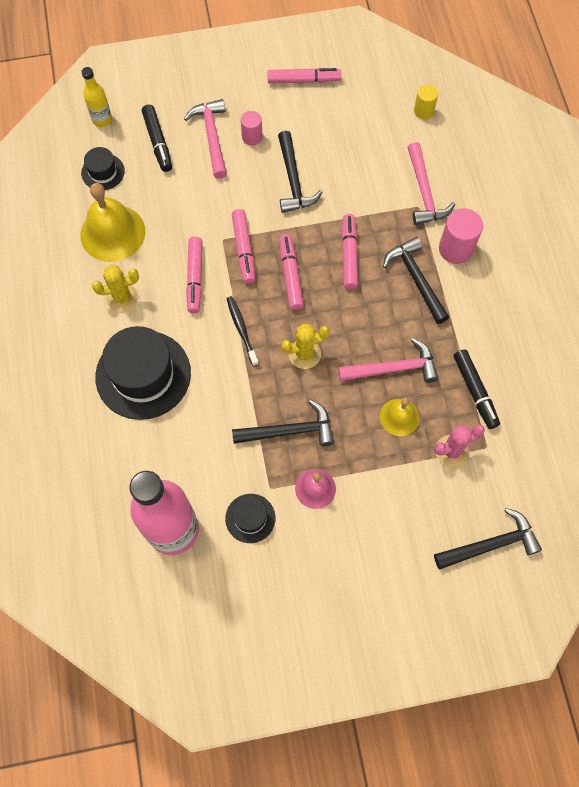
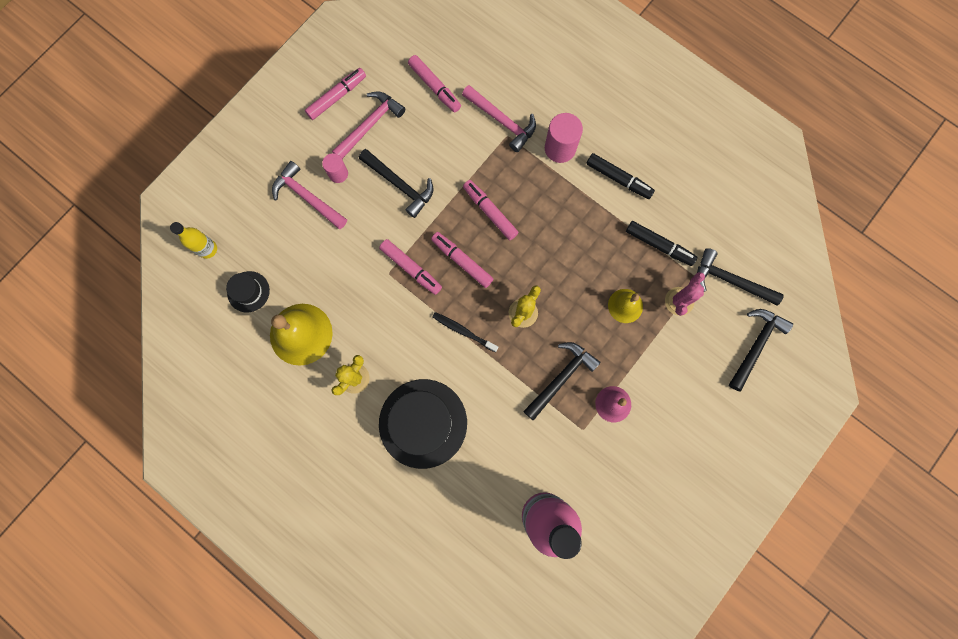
camera: 40 degrees left, 10 degrees up
(158, 142) = (269, 234): black marker -> black marker (618, 179)
(195, 278) = (394, 319): pink marker -> pink marker (434, 87)
(250, 518) = (588, 462): black hat -> none
(393, 368) = (592, 274): pink hammer -> pink hammer (370, 125)
(416, 279) = (552, 194): black hammer -> black hammer (730, 281)
(423, 111) = (447, 55): yellow cylinder -> none

